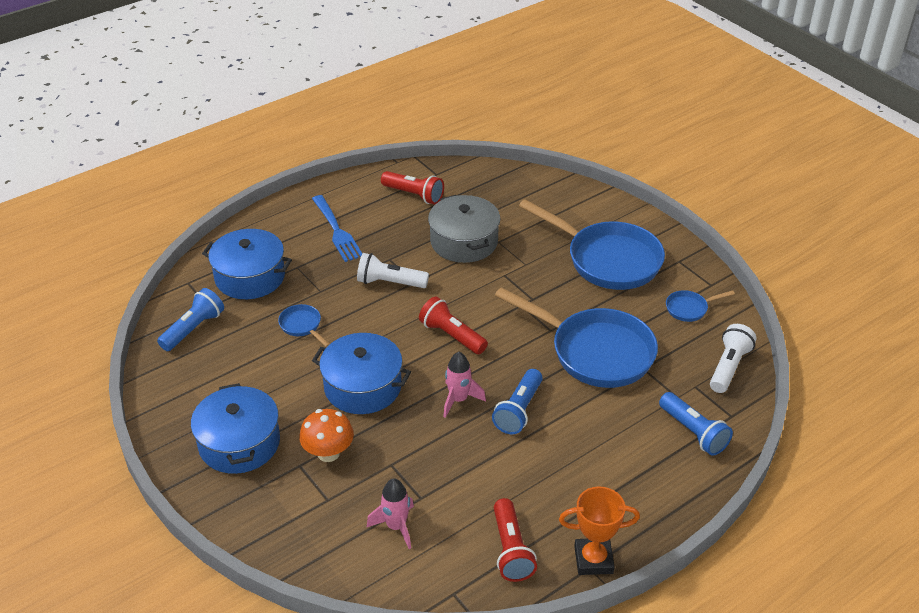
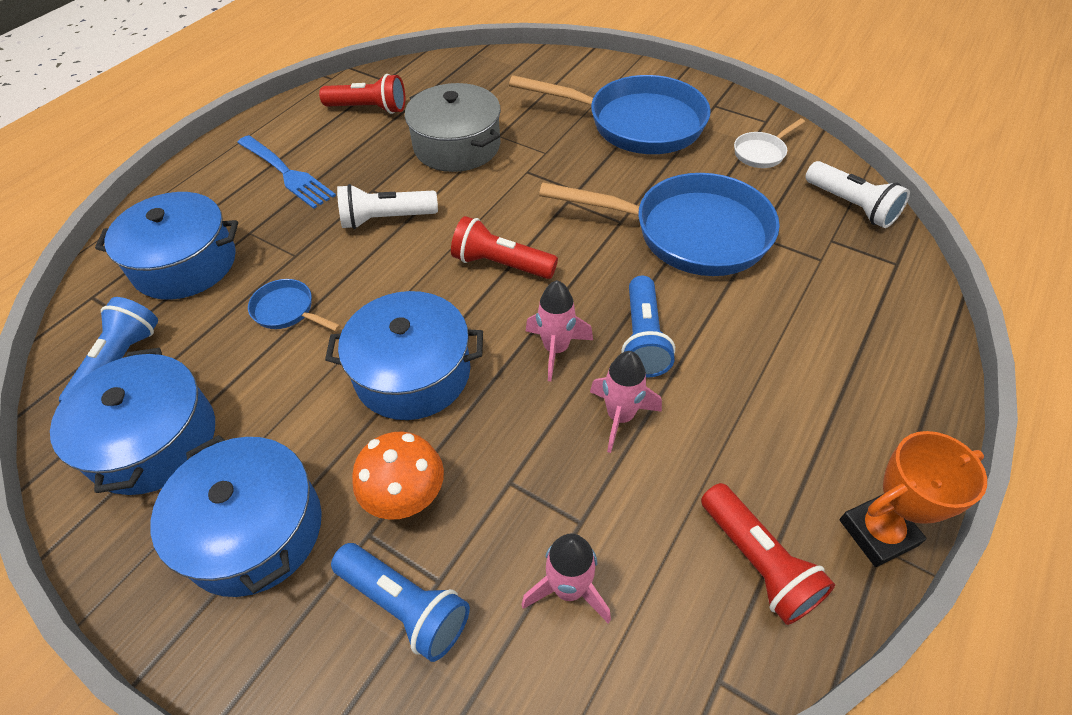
camera: 20 degrees left, 10 degrees up
(200, 379) = (153, 440): none -> blue pot
(476, 451) = (620, 417): none -> pink rocket
(689, 309) = (761, 153): blue pan -> white pan
(693, 432) = (871, 298): blue flashlight -> blue flashlight (405, 606)
(729, 367) = (851, 206): white flashlight -> white flashlight turned 135 degrees clockwise

